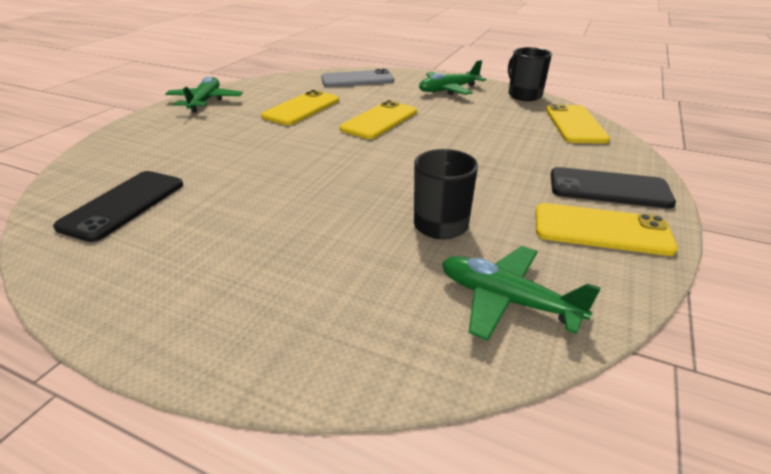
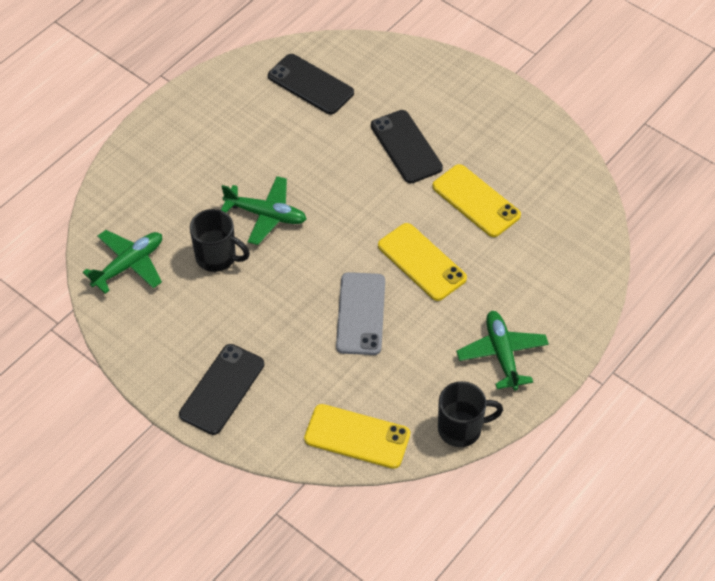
camera: 105 degrees right, 20 degrees up
(205, 101) = (520, 121): green plane -> green plane (266, 215)
(237, 140) = (406, 147): none -> black phone
(357, 79) = (566, 267): grey phone -> grey phone (360, 314)
(601, 230) = (172, 350): yellow phone -> none

